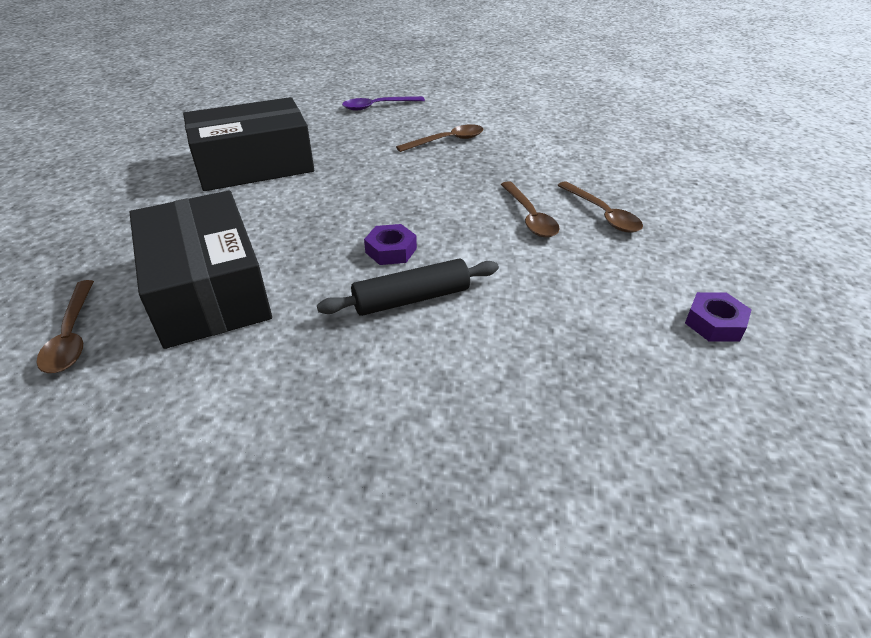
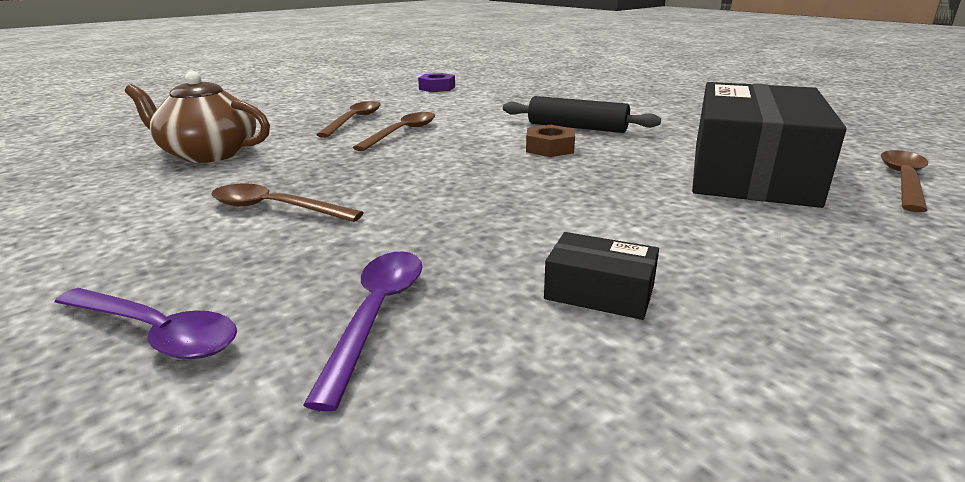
camera: 135 degrees left, 15 degrees down
(254, 165) = (599, 292): black box -> black box, size x0.41
(323, 131) = (376, 315): none -> purple spoon
(391, 250) = (550, 148): purple nut -> brown nut
(577, 147) = (208, 154): none -> brown teapot

